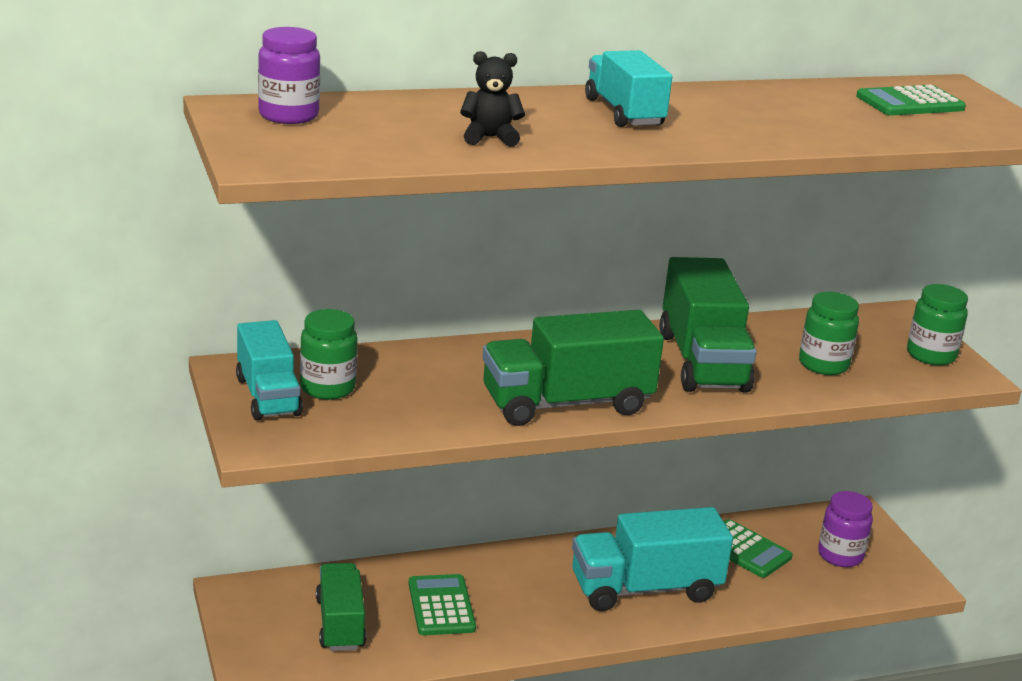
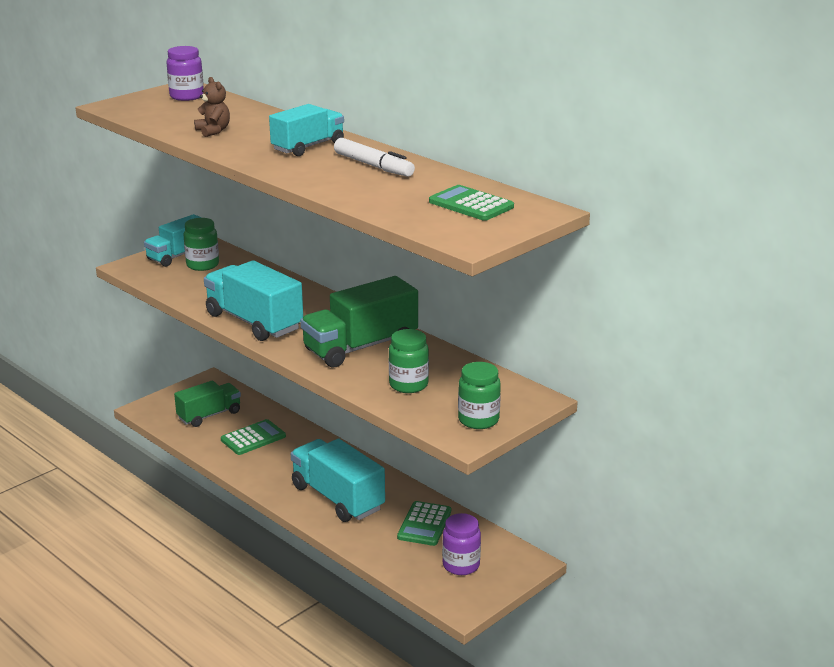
camera: 65 degrees right, 0 degrees up
(490, 138) = (213, 131): black teddy bear -> brown teddy bear
(566, 404) = (254, 322): green truck -> turquoise truck
(736, 105) = (373, 166): none -> white marker

